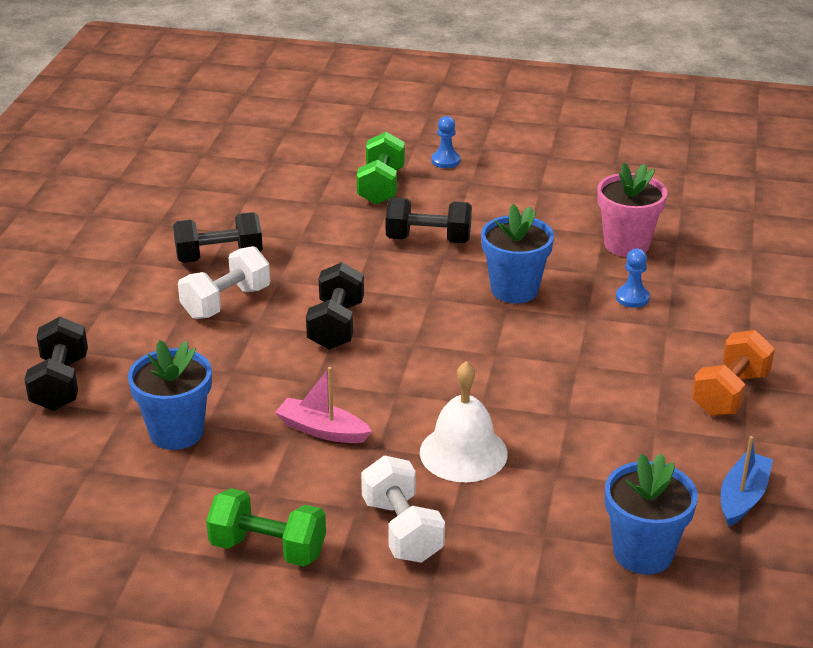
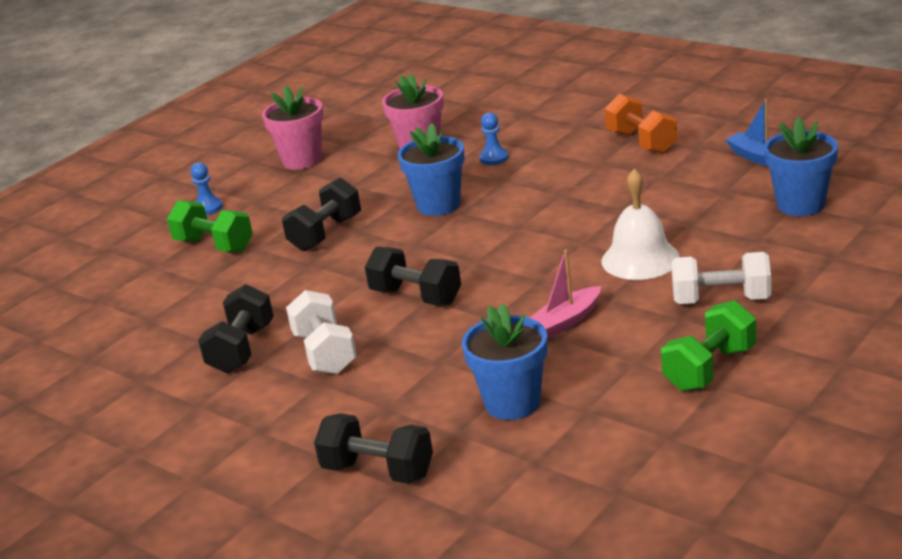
camera: 60 degrees left, 5 degrees down
(563, 181) = (302, 160): none -> pink flower pot

